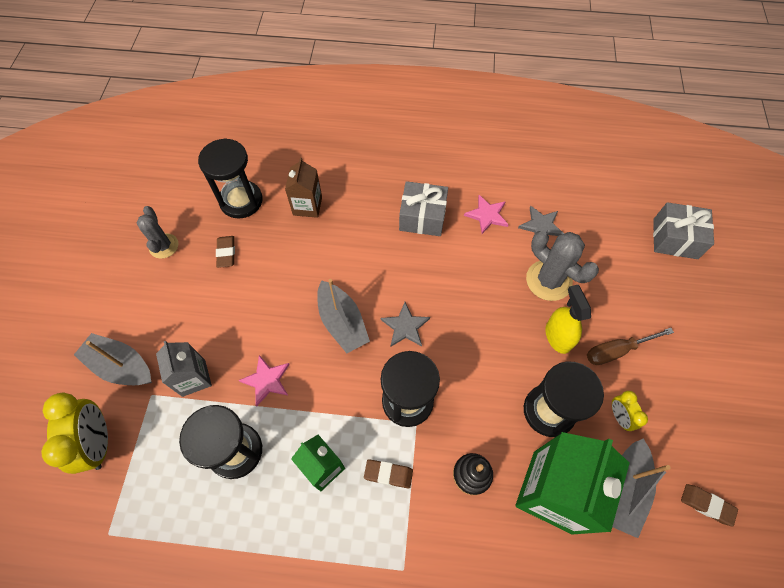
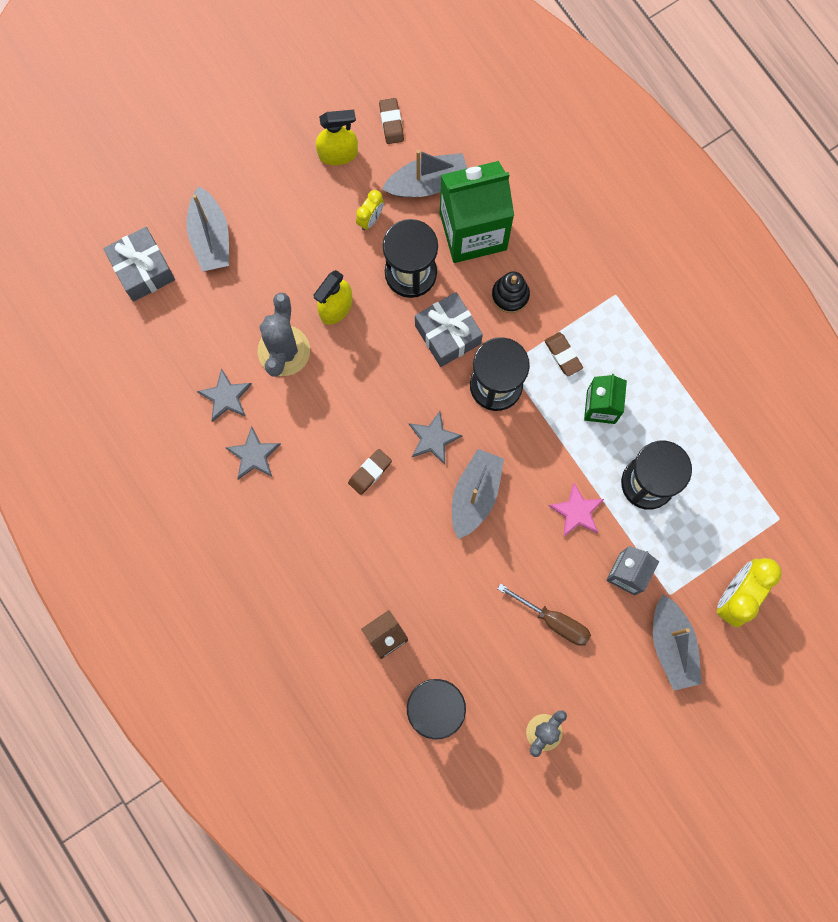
camera: 130 degrees left, 15 degrees up
(226, 253) = (500, 664): brown eraser -> brown eraser (370, 472)
(422, 217) = (306, 514): grey gift -> grey gift (447, 334)
(487, 215) = (253, 455): pink star -> grey star
(616, 351) = (310, 253): brown screwdriver -> brown screwdriver (554, 621)
(675, 294) = (210, 237): none -> grey boat
(699, 436) = (338, 153): none -> yellow spray bottle

